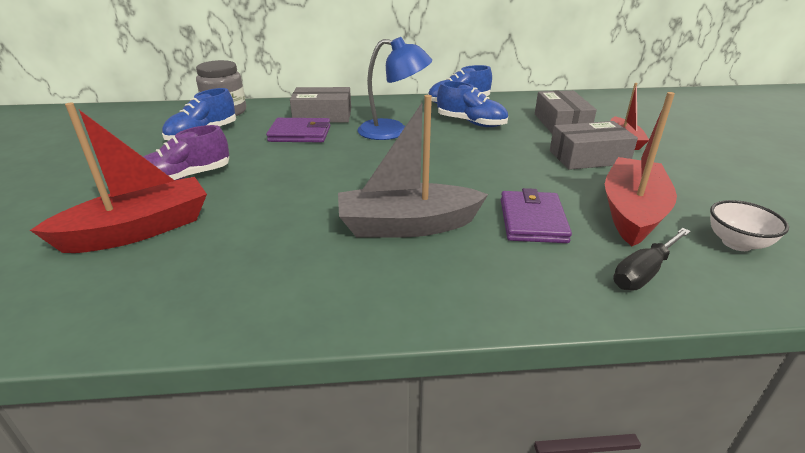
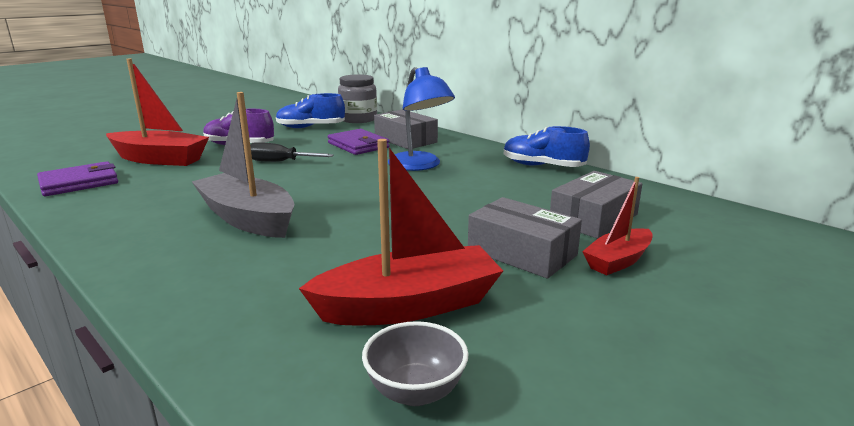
camera: 50 degrees right, 10 degrees down
(471, 123) = (501, 183): blue shoe -> none
(532, 221) = (318, 261): purple wallet -> purple wallet (79, 183)
(644, 272) = (270, 339): black screwdriver -> black screwdriver (280, 162)
(736, 243) = (415, 391): white bowl -> grey bowl

